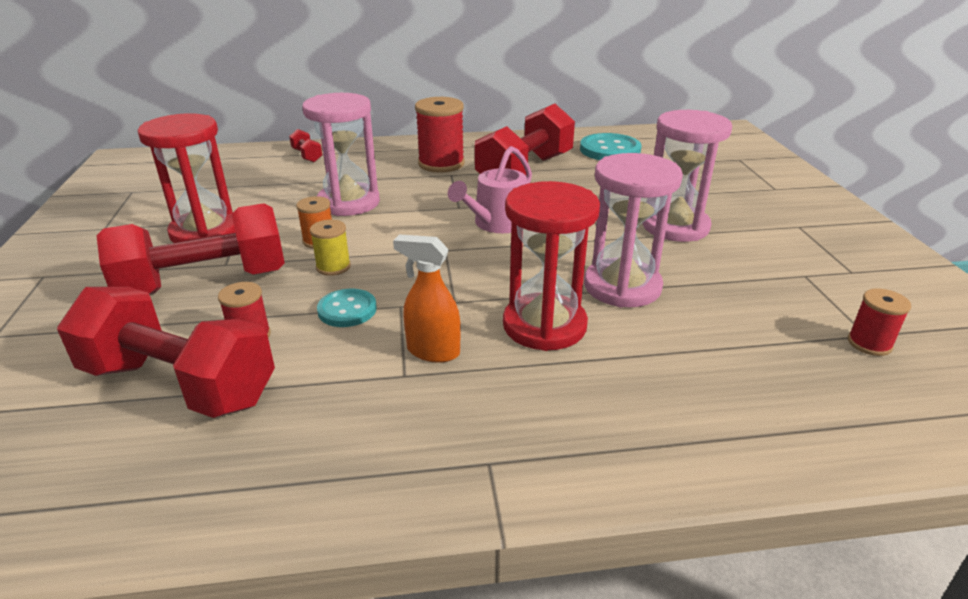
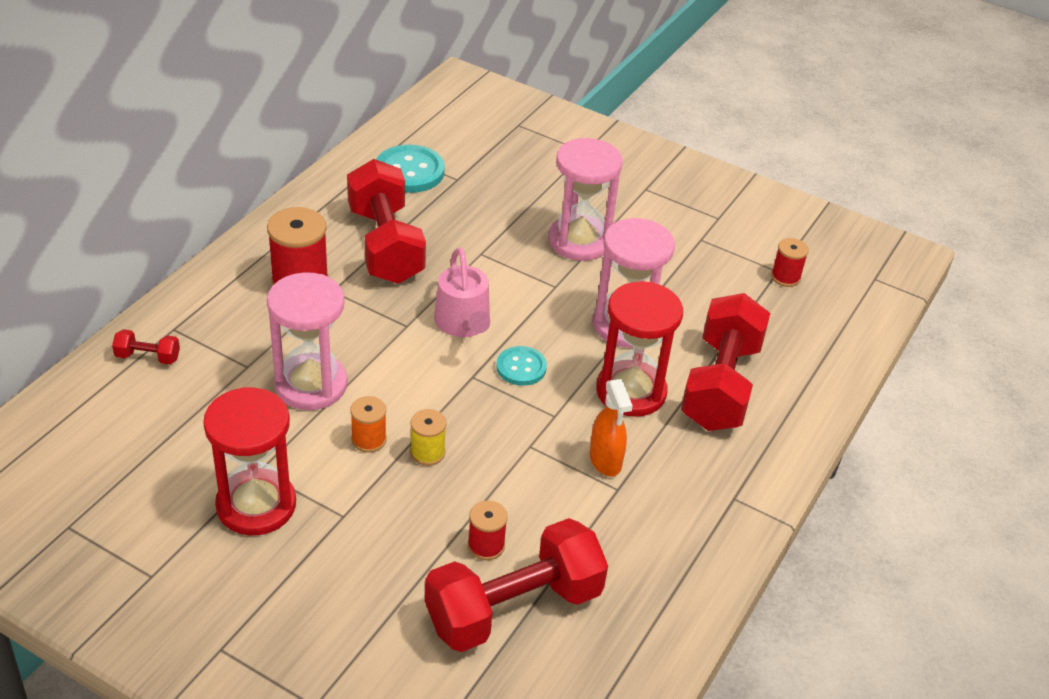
camera: 55 degrees left, 10 degrees up
(205, 283) = (367, 541): red dumbbell -> red dumbbell (720, 385)
(347, 310) = (505, 476): turquoise button -> turquoise button (521, 367)
(432, 351) = (605, 461): orange spray bottle -> orange spray bottle turned 75 degrees counterclockwise

